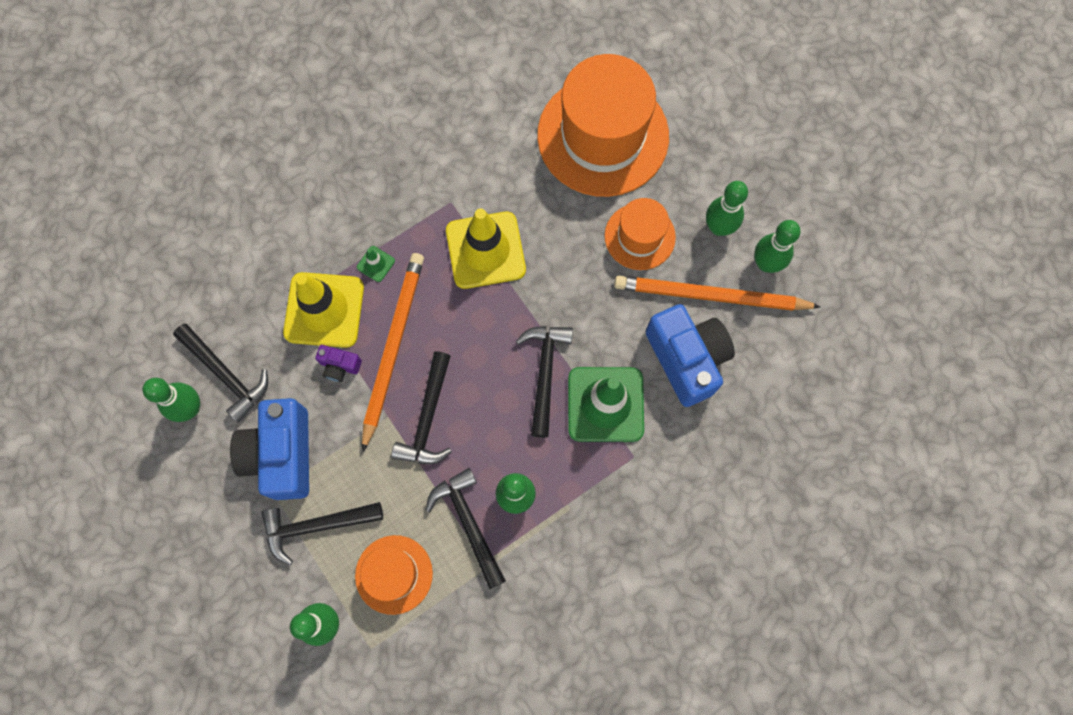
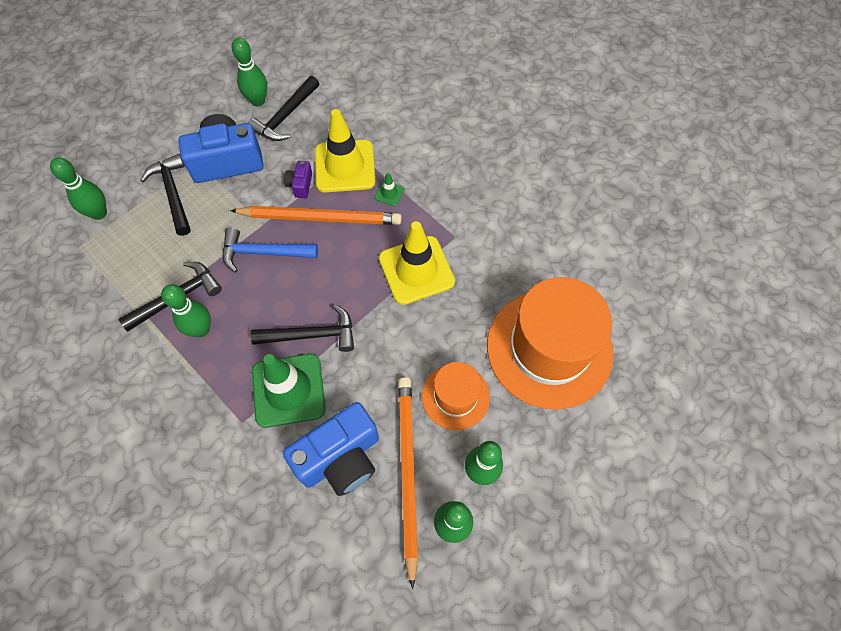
camera: 80 degrees right, 10 degrees down
(394, 574) = (136, 251): orange hat -> none
(427, 418) = (264, 252): black hammer -> blue hammer

